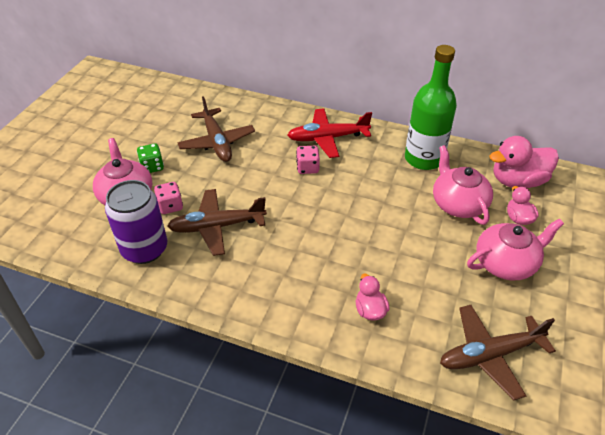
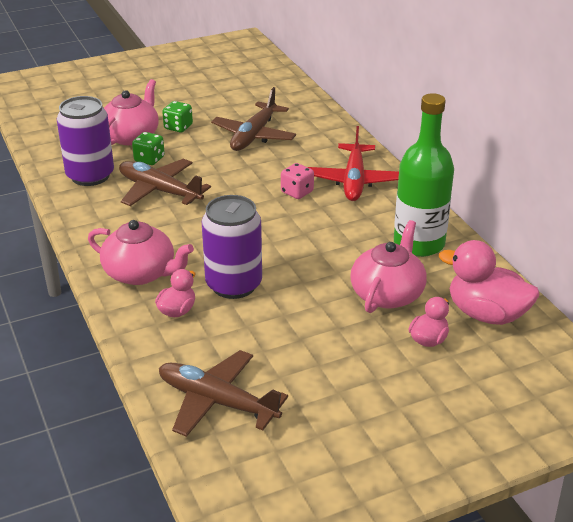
camera: 45 degrees right, 10 degrees down
(170, 206) = (149, 159): pink dice -> green dice
(328, 138) = (354, 181): red plane -> red plane turned 120 degrees counterclockwise
(372, 263) = (234, 284): none -> purple can
(506, 263) = (350, 360): pink teapot -> pink teapot (141, 273)

